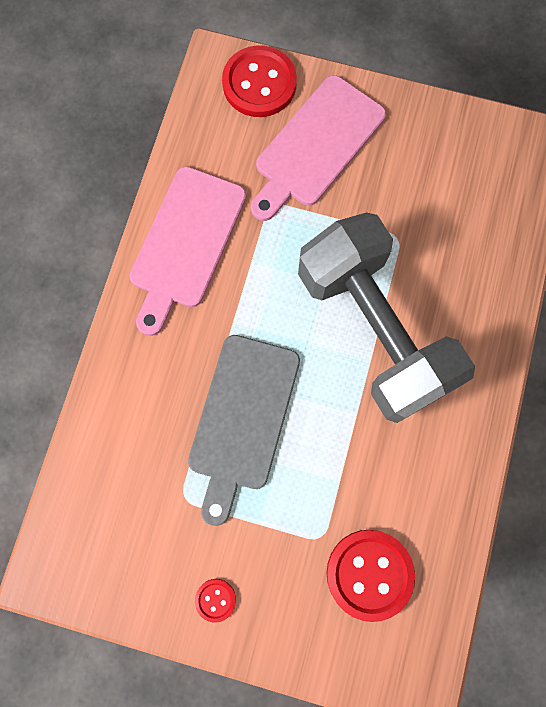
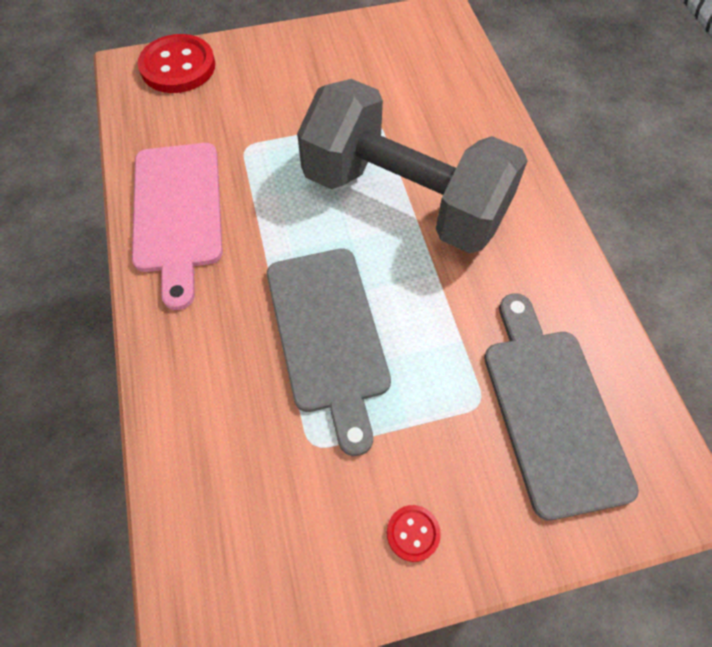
camera: 30 degrees left, 15 degrees down
(316, 146) = (258, 89): pink cutting board -> none
(369, 574) = (551, 410): red button -> grey cutting board

